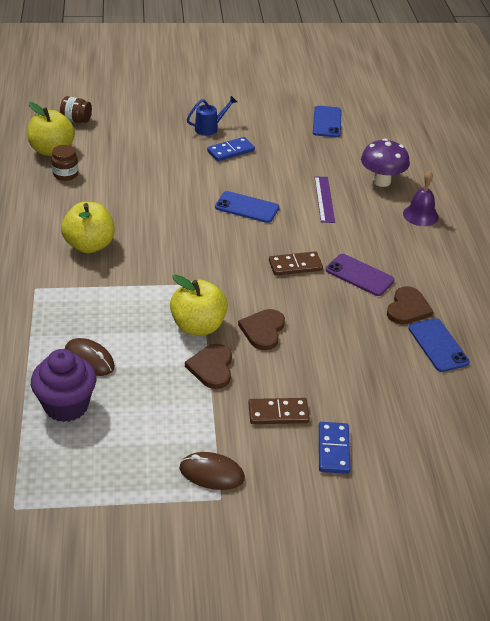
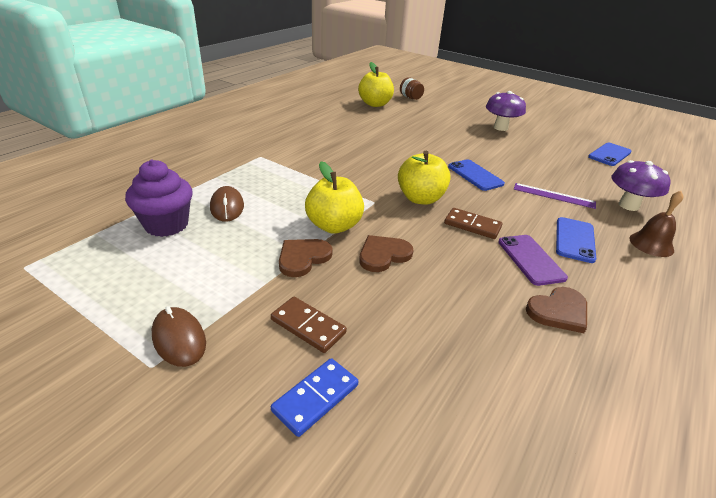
camera: 40 degrees right, 5 degrees down
(65, 174) = (367, 116): brown jar -> none
(89, 245) = (328, 150): yellow apple -> yellow apple (420, 198)
(209, 128) = (500, 128): blue watering can -> purple mushroom
(230, 151) = (502, 143): blue domino -> none
(324, 199) = (554, 196): purple ruler -> purple ruler turned 75 degrees clockwise
(420, 215) = (651, 244): purple bell -> brown bell
(438, 345) = (563, 366): blue phone -> blue phone (574, 240)

